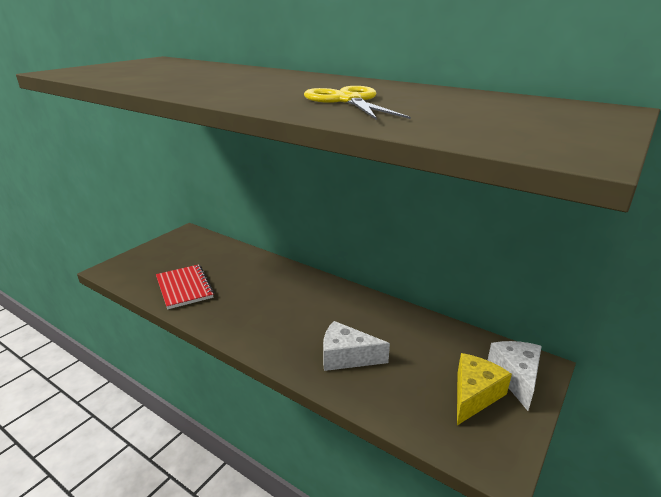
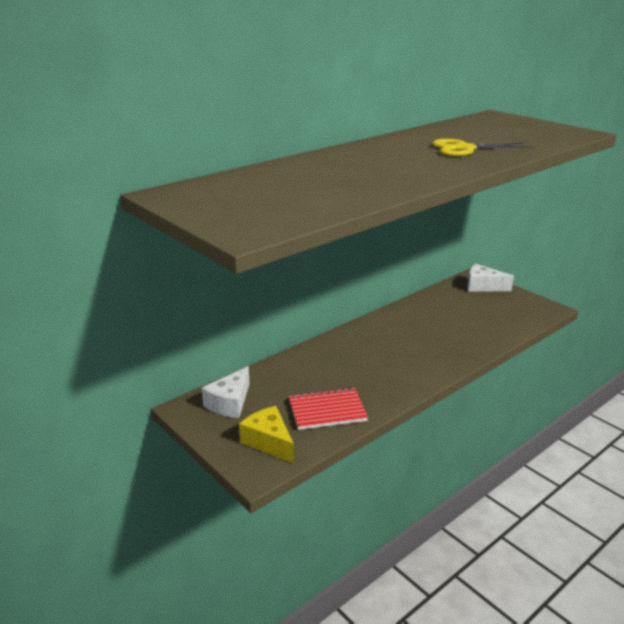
camera: 75 degrees left, 0 degrees up
(346, 357) = (456, 337): white cheese -> white cheese (230, 403)
(474, 395) = (497, 302): yellow cheese -> yellow cheese (269, 442)

